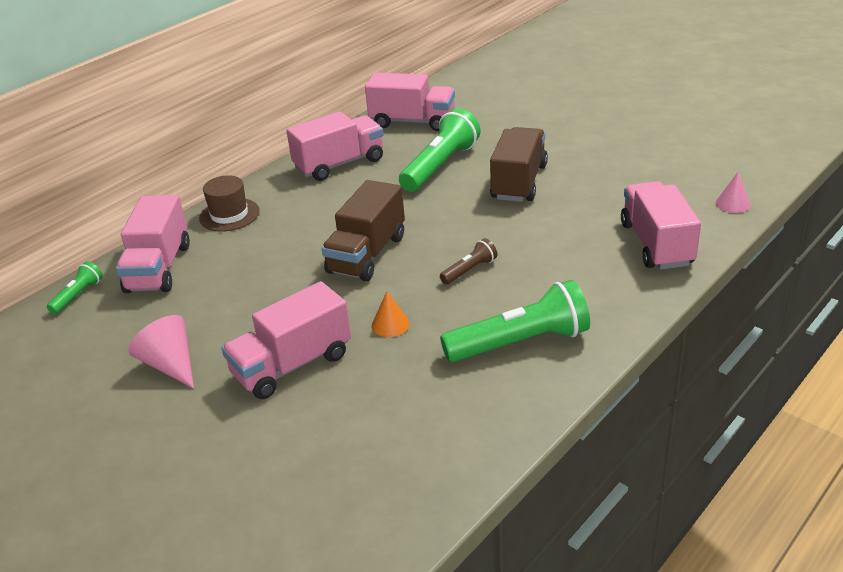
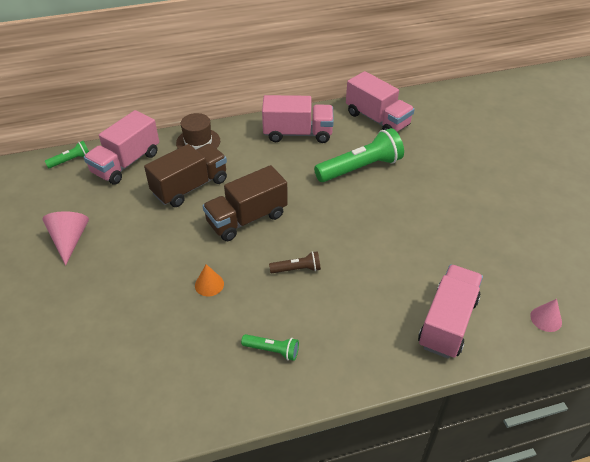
camera: 30 degrees right, 10 degrees up
(292, 365) = (128, 281): pink truck -> none
(519, 182) = (400, 210): brown truck -> brown truck (190, 187)
(520, 342) = (272, 350): green flashlight -> green flashlight, size x0.49

